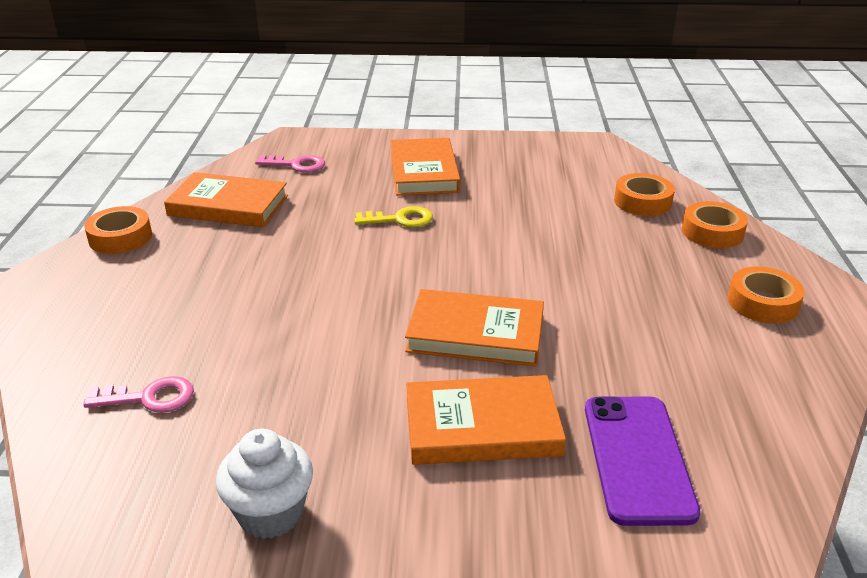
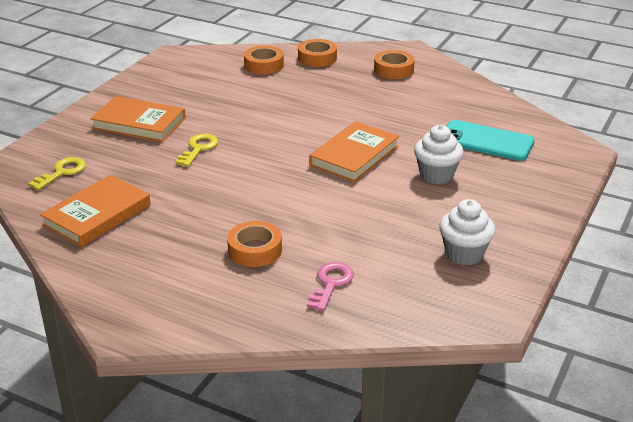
camera: 65 degrees left, 0 degrees up
(120, 237) = (95, 275): orange tape -> orange tape (255, 250)
(296, 165) = (62, 172): pink key -> yellow key
(482, 426) = (436, 175): orange book -> white cupcake
(637, 458) = (486, 141): purple phone -> turquoise phone

